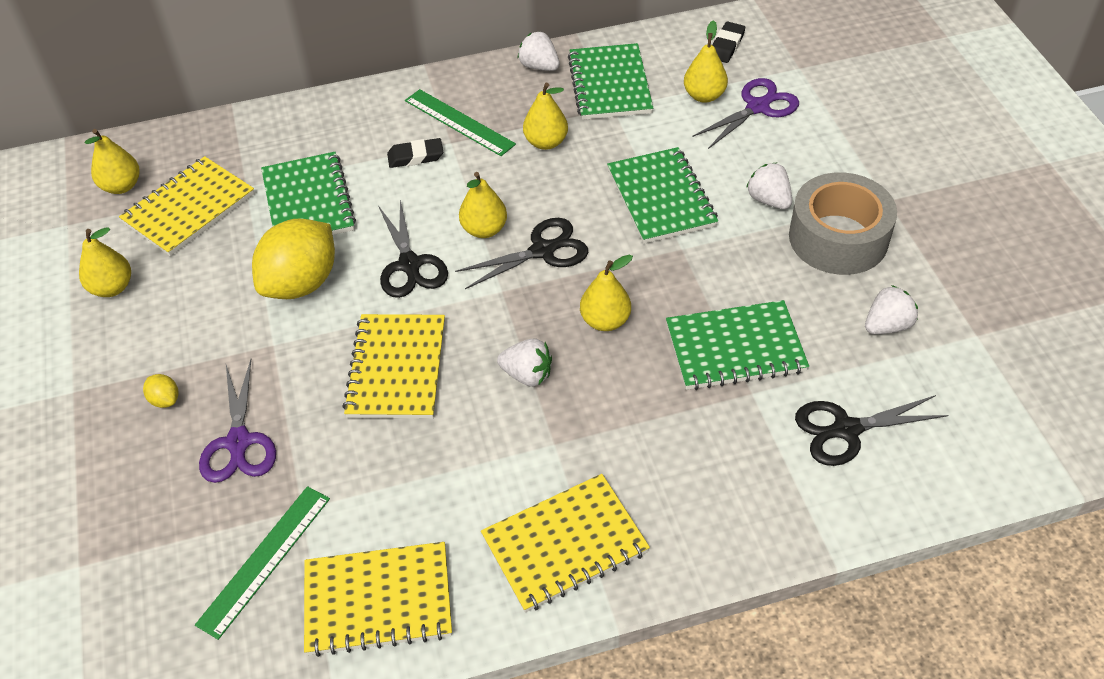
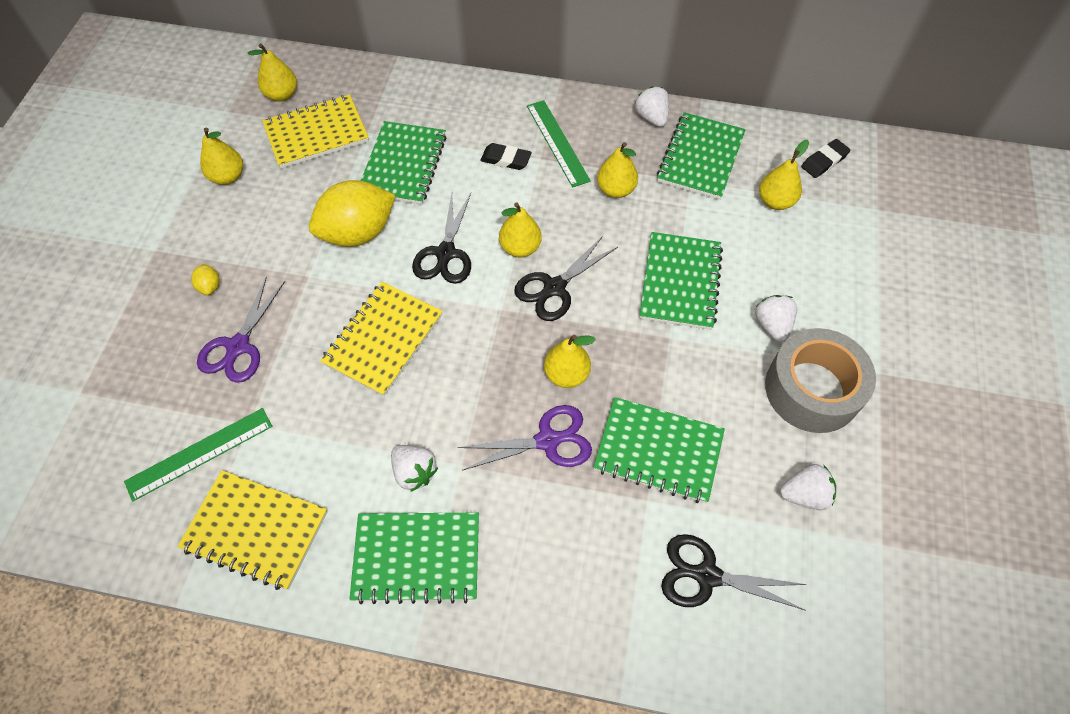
camera: 25 degrees right, 10 degrees up
(527, 375) = (477, 393): white strawberry -> white strawberry (414, 472)
(542, 251) = (554, 288): black scissors -> black scissors turned 135 degrees clockwise
(565, 544) = (417, 558): yellow notebook -> green notebook
(757, 107) = (816, 232): purple scissors -> purple scissors (547, 441)

